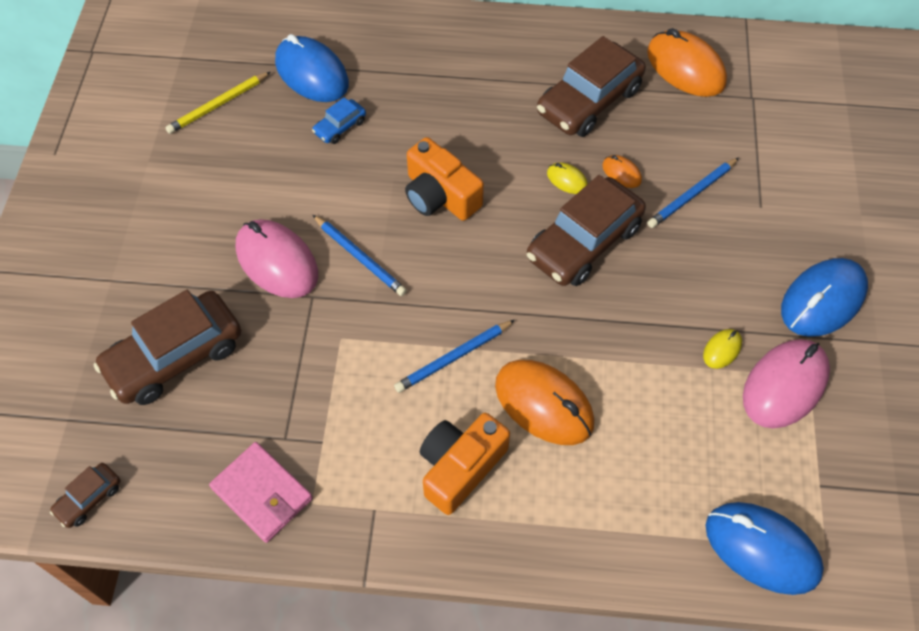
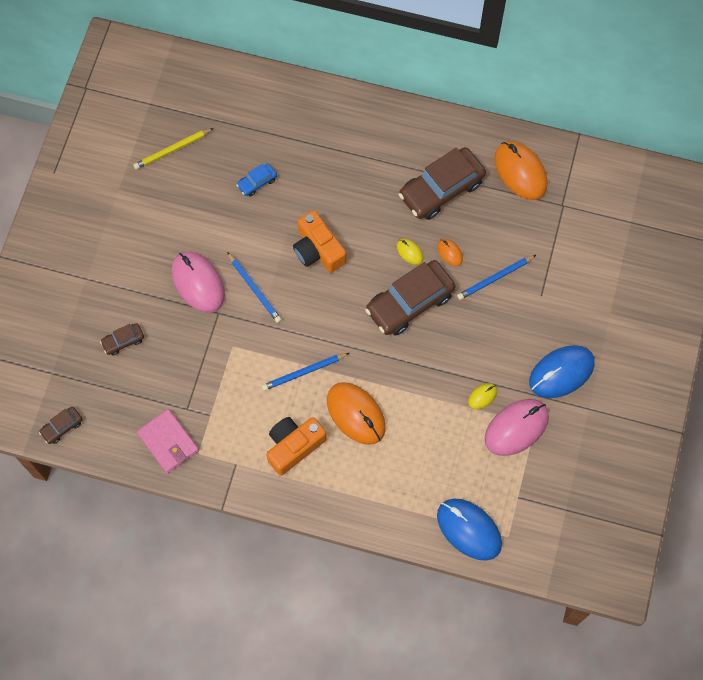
camera: 10 degrees right, 10 degrees up
(175, 356) = (123, 341): brown car -> brown car, size x0.46
(312, 73) = (243, 133): blue mouse -> none

